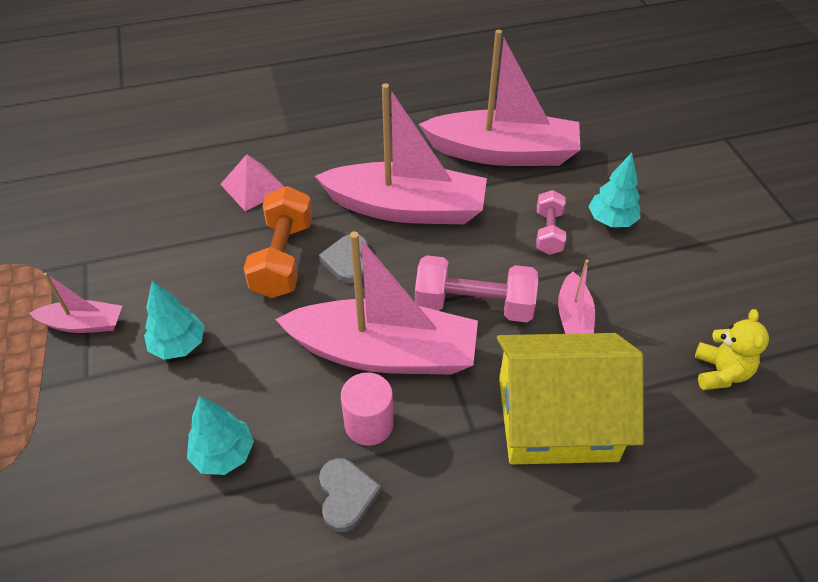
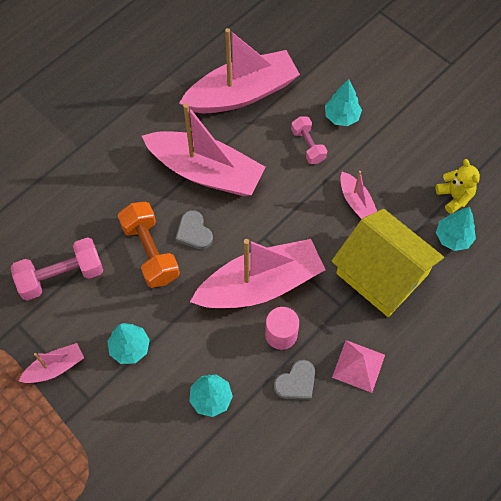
camera: 30 degrees left, 15 degrees up
(253, 187) = (88, 206): pink pyramid -> pink pyramid (358, 366)
(346, 495) = (296, 382): grey heart -> grey heart turned 90 degrees clockwise
(406, 208) = (206, 172): pink boat -> pink boat turned 45 degrees clockwise
(474, 305) = (293, 224): pink dumbbell -> pink dumbbell (61, 276)
(556, 418) = (382, 274): yellow house -> yellow house turned 75 degrees clockwise
(690, 423) = (453, 238): none -> turquoise tree

